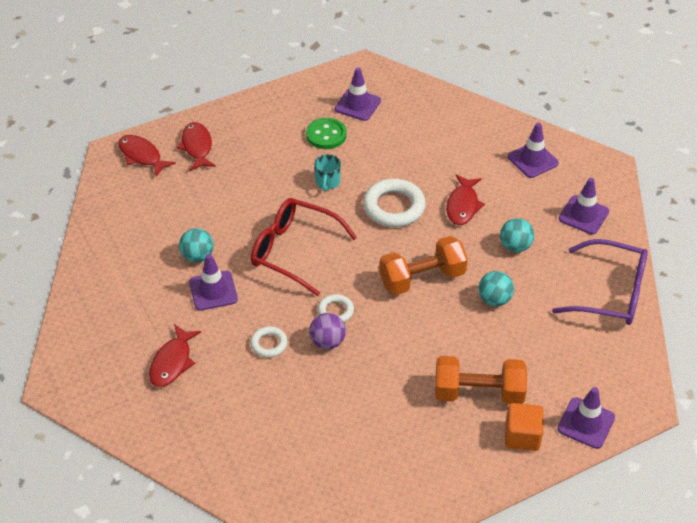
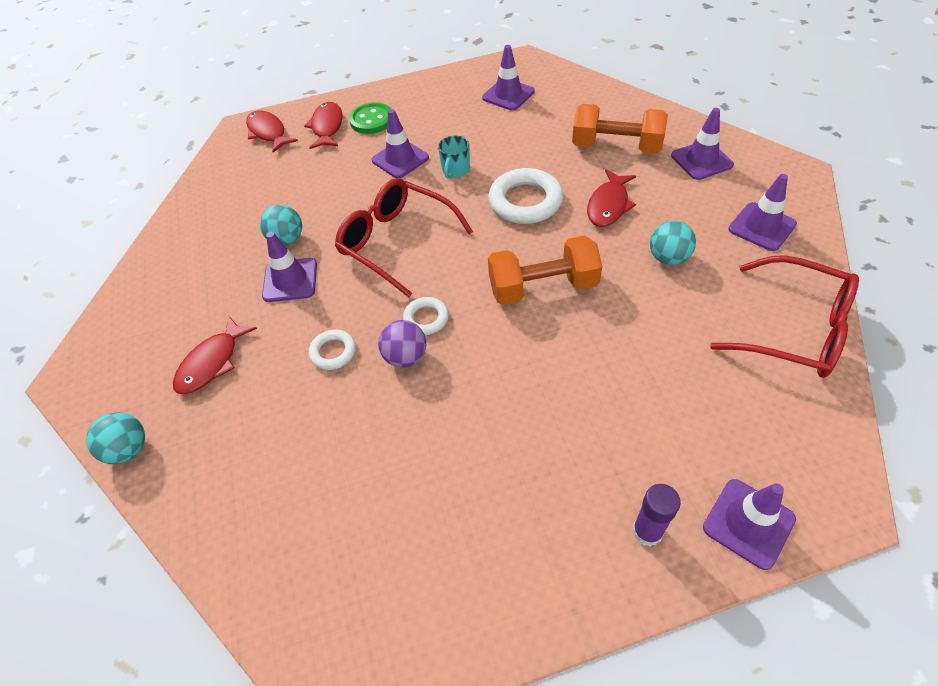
camera: 15 degrees right, 5 degrees up
(275, 175) = (400, 159): none -> purple traffic cone
(326, 135) = (466, 122): green button -> green button (372, 120)
(478, 393) = (592, 453): orange dumbbell -> orange dumbbell (616, 147)
(494, 299) = (632, 323): turquoise ball -> turquoise ball (129, 449)
(522, 436) = (647, 531): orange cube -> purple glue stick
(611, 293) = (795, 329): purple glasses -> red glasses

